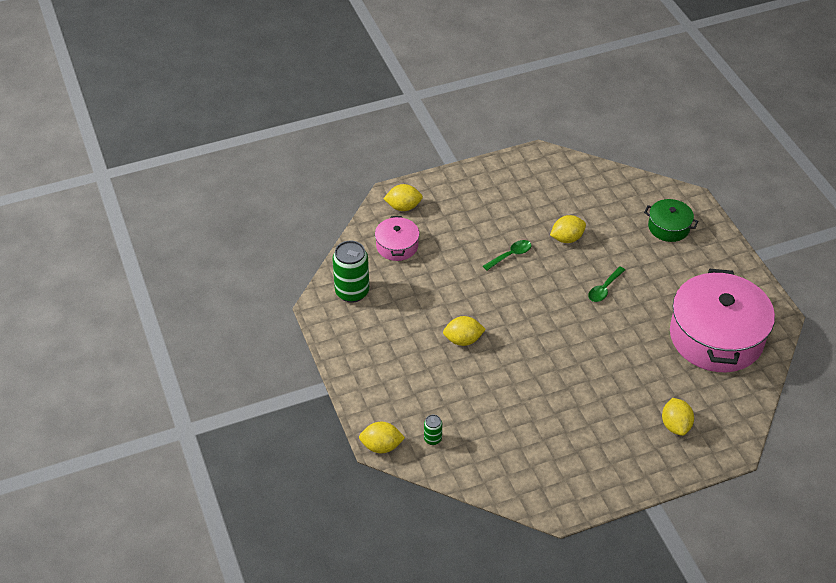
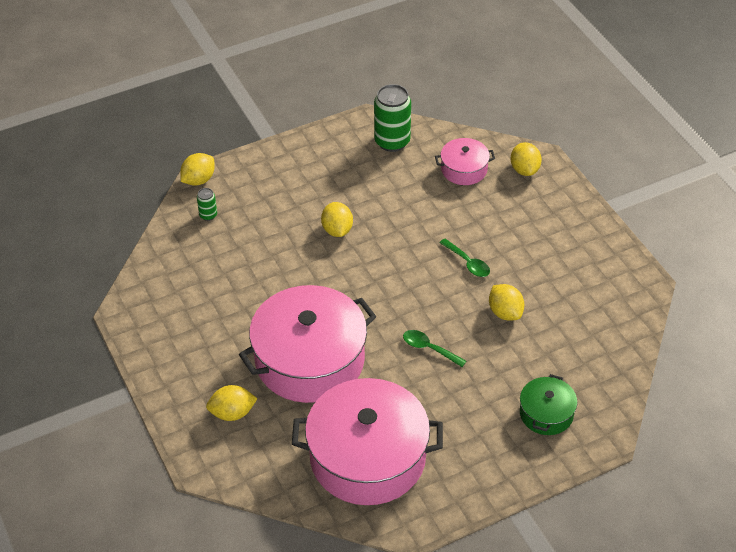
camera: 85 degrees right, 0 degrees up
(381, 446) = (198, 180): yellow lemon -> yellow lemon turned 45 degrees clockwise
(616, 368) = (310, 360): none -> pink pot

